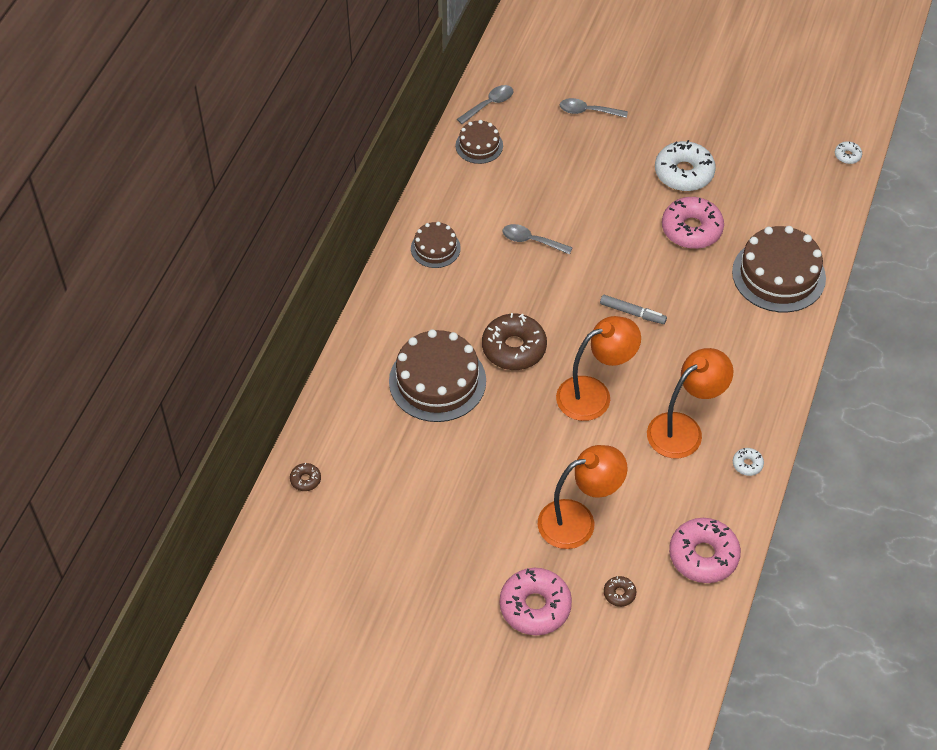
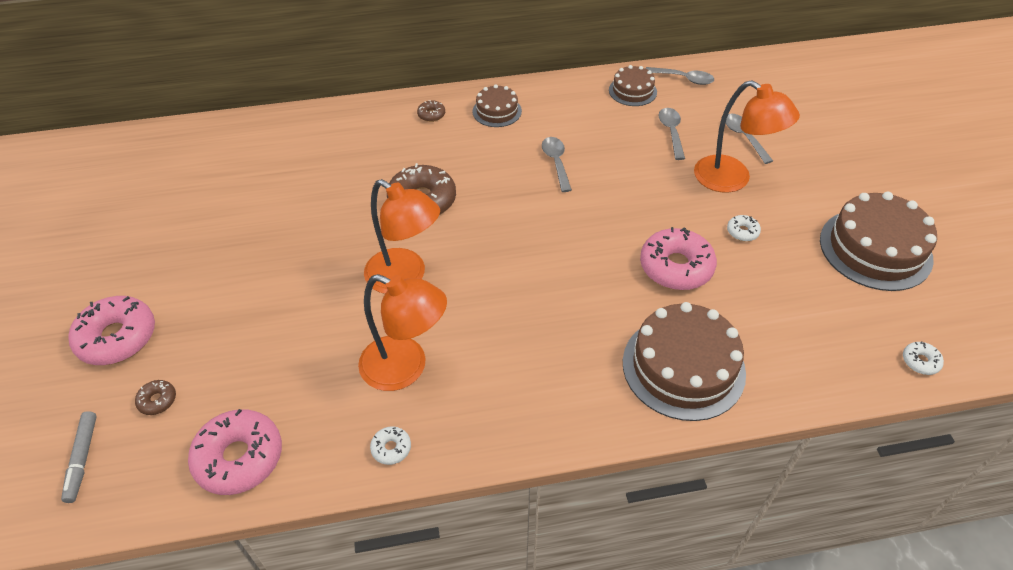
camera: 60 degrees right, 5 degrees down
(305, 480) = (201, 137): brown donut -> brown donut (431, 115)
(437, 381) = (351, 168): brown cake -> brown cake (875, 249)
(549, 150) = (671, 132): none -> grey spoon
(578, 521) = (239, 328): orange lamp -> orange lamp (732, 180)
(632, 313) = (528, 265): grey marker -> grey marker (82, 459)
(684, 173) = (742, 232): white donut -> white donut, size x0.46

